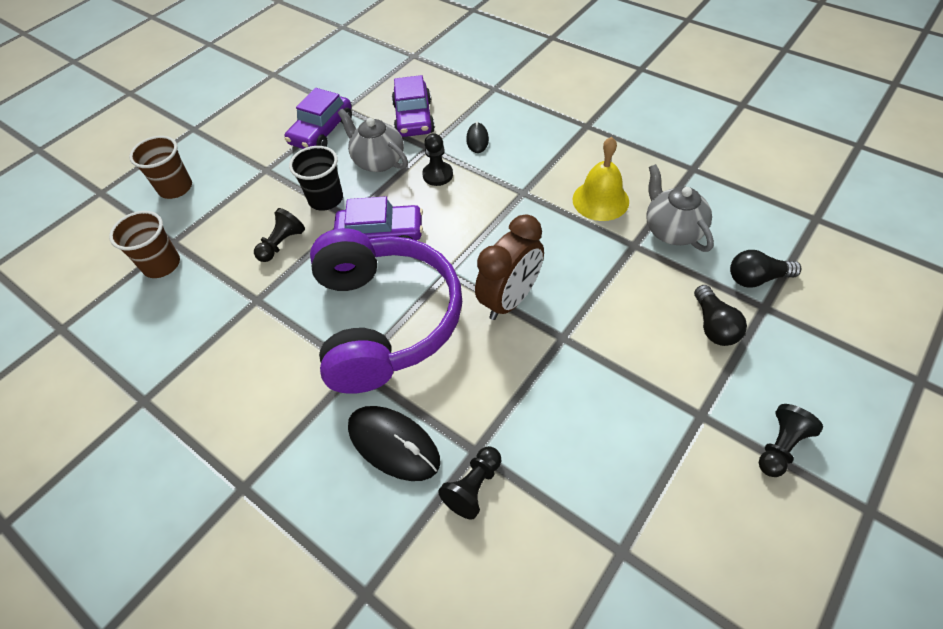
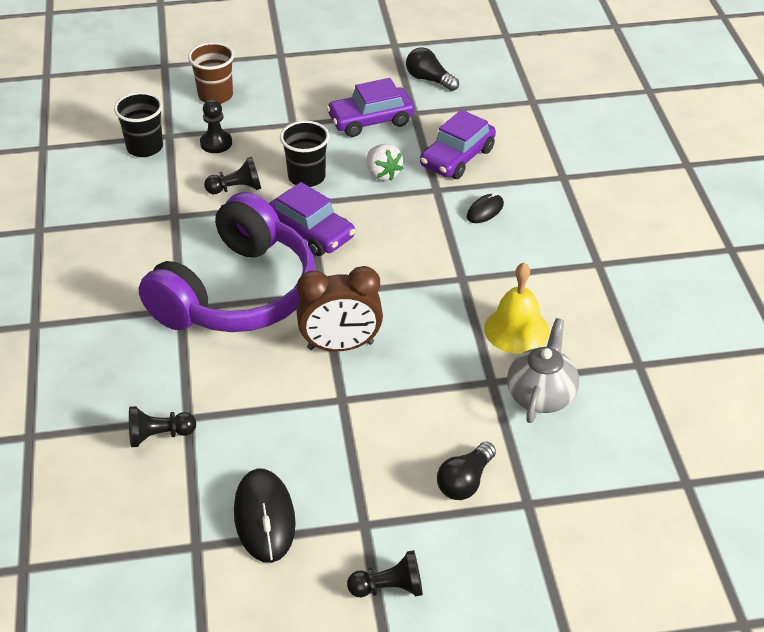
camera: 40 degrees right, 10 degrees down
(162, 265) = (145, 147): brown cup -> black cup
(378, 161) = (382, 174): grey teapot -> white strawberry
(393, 444) = (145, 372): black mouse -> black mouse (264, 517)
(438, 175) = (413, 217): black pawn -> black pawn (216, 143)
(756, 278) = (554, 480): black light bulb -> black light bulb (429, 79)

